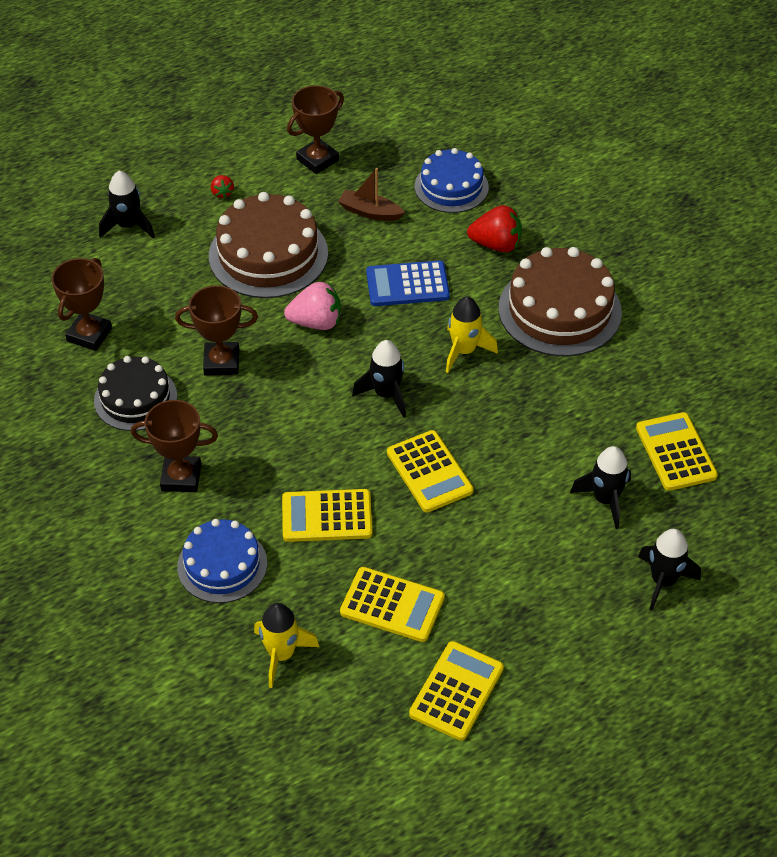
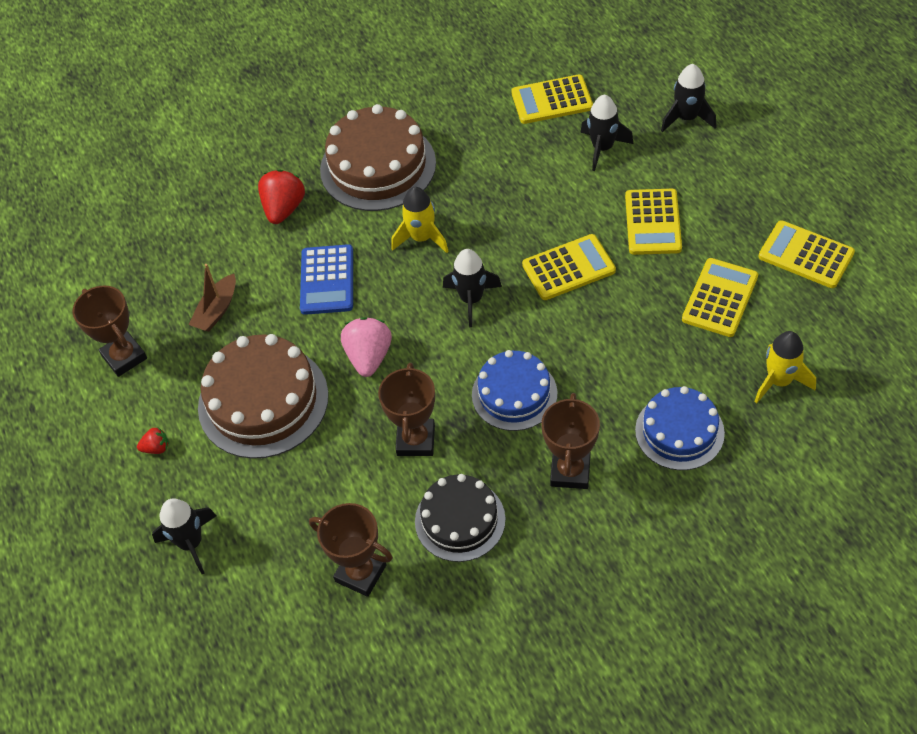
camera: 80 degrees left, 5 degrees up
(327, 516) = (620, 347): yellow calculator -> yellow calculator (653, 222)
(451, 187) = (194, 241): blue cake -> blue cake (514, 394)

